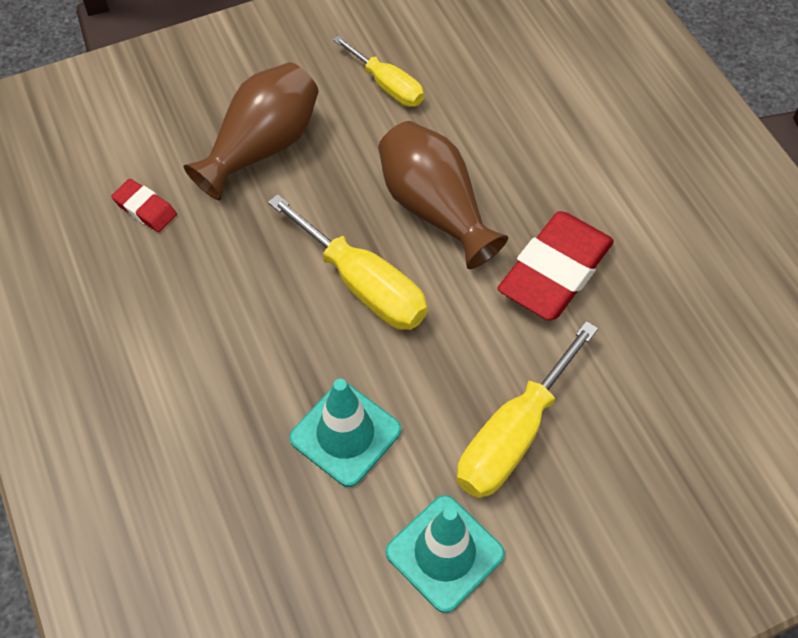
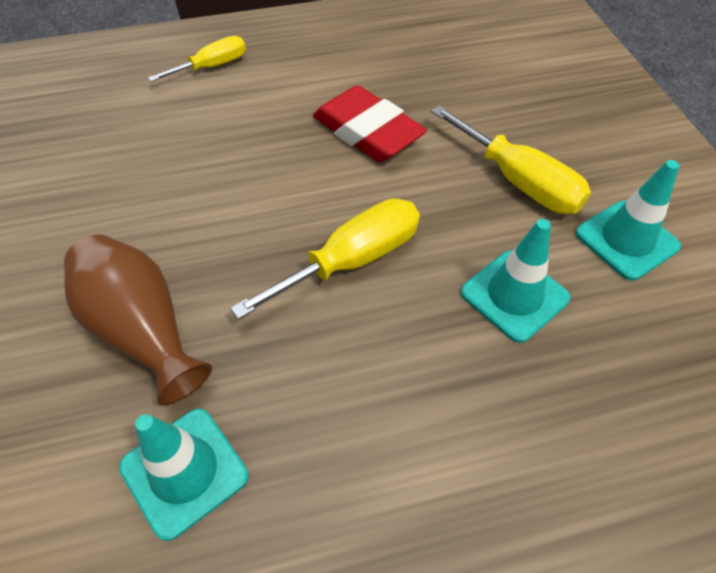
camera: 80 degrees left, 5 degrees down
(145, 208) = (184, 471): red eraser -> turquoise traffic cone
(387, 86) = (114, 210): yellow screwdriver -> yellow screwdriver (212, 66)
(435, 209) = (280, 196): brown vase -> none

